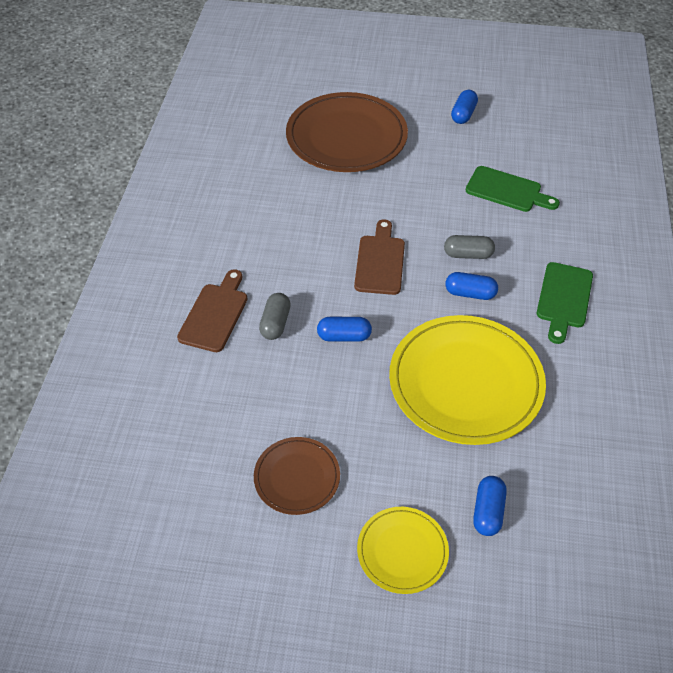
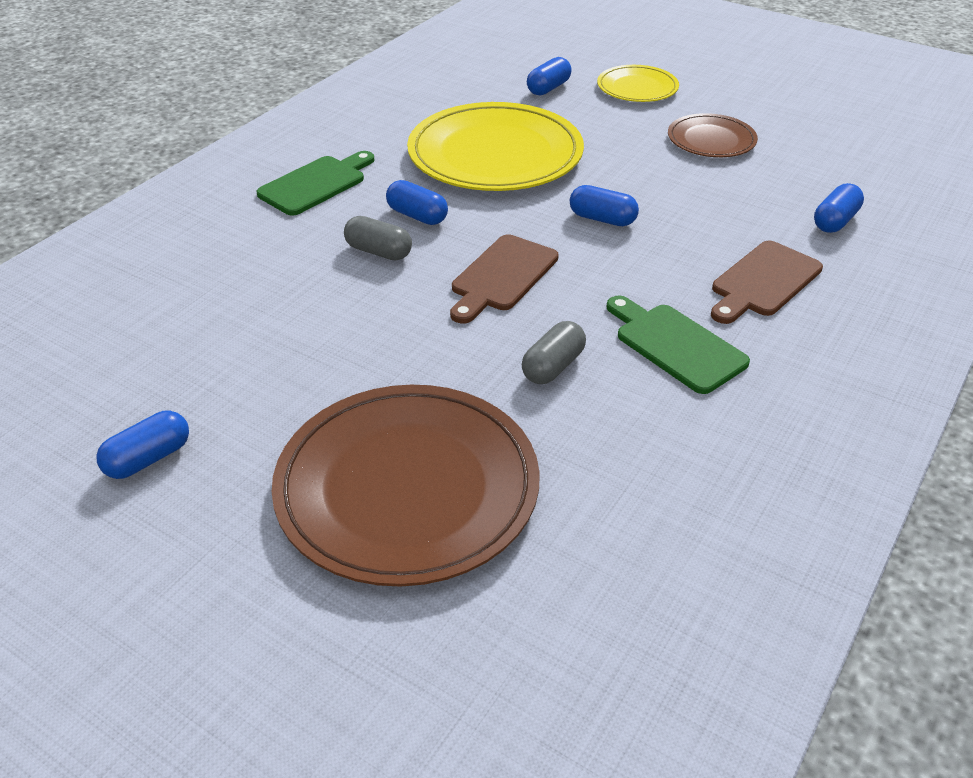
camera: 155 degrees left, 10 degrees down
(172, 397) = (835, 221): none -> blue capsule
(275, 323) = (683, 252): grey capsule -> grey capsule (553, 366)
(507, 190) = (236, 308): green cutting board -> green cutting board (675, 345)

